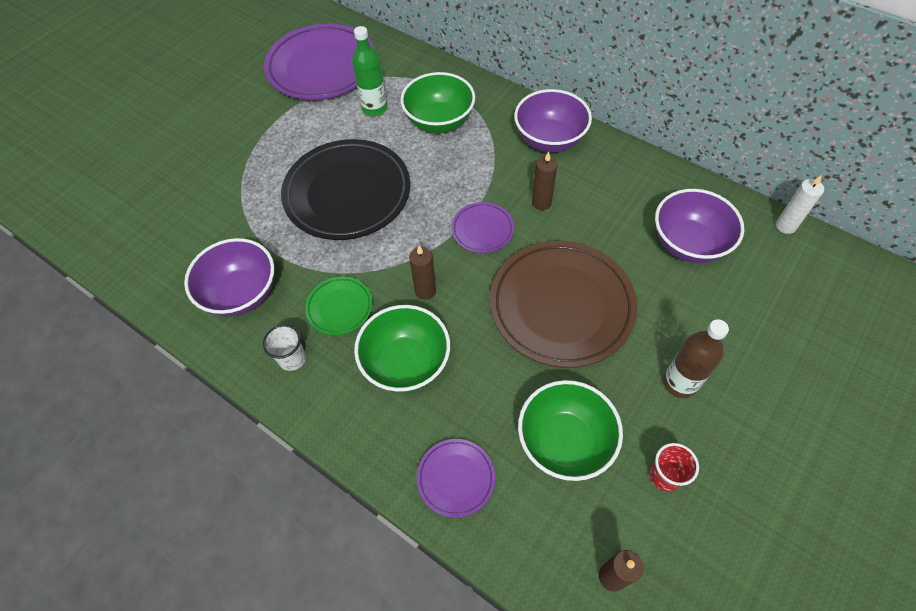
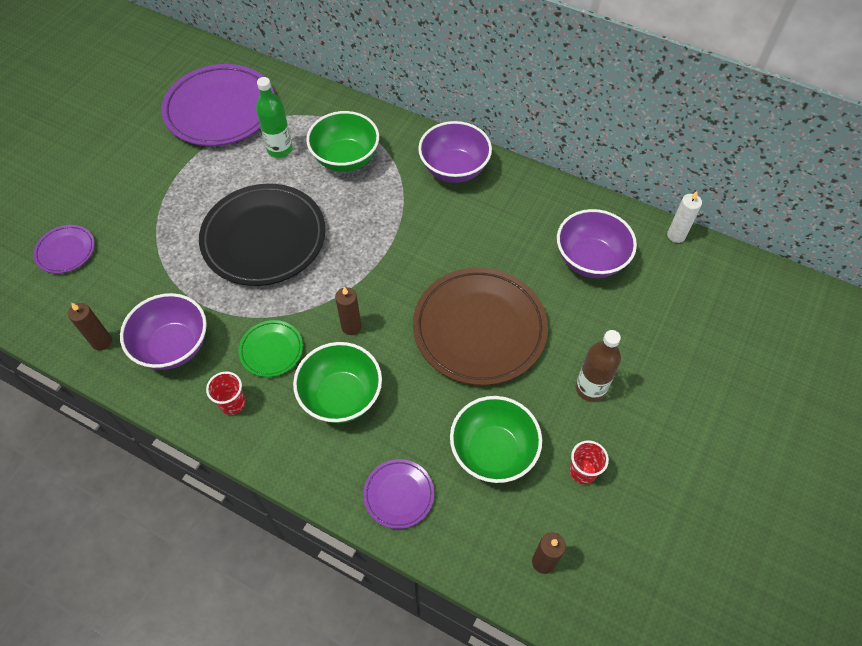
camera: 10 degrees left, 0 degrees up
(292, 359) = (232, 403): white cup -> red cup
(482, 230) = (399, 263): purple plate -> purple plate (66, 251)
(541, 203) = (452, 232): brown candle -> brown candle (102, 342)

